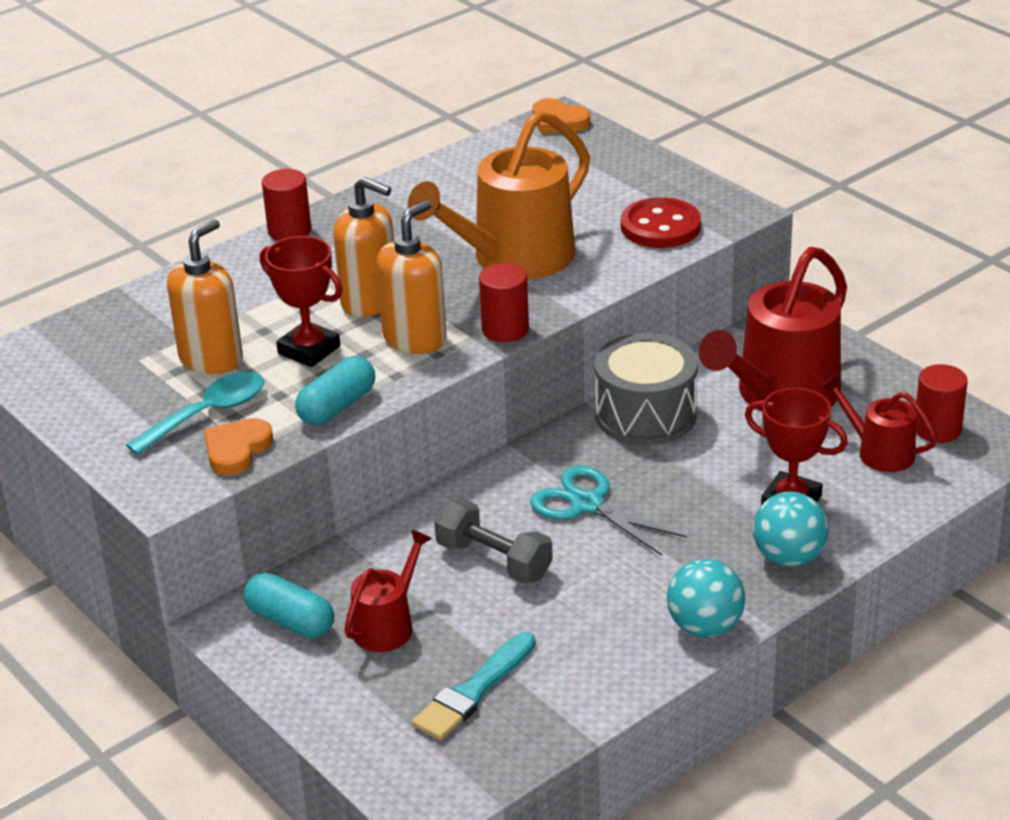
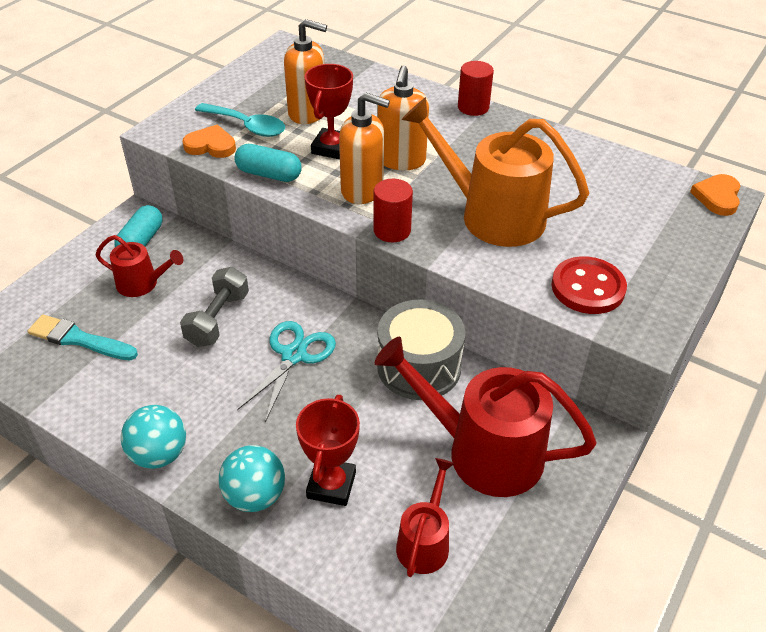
camera: 70 degrees right, 10 degrees up
(937, 429) = (478, 587): red cylinder -> none

